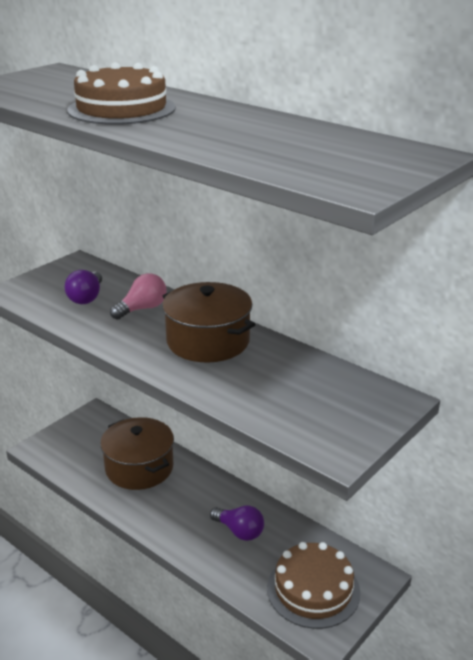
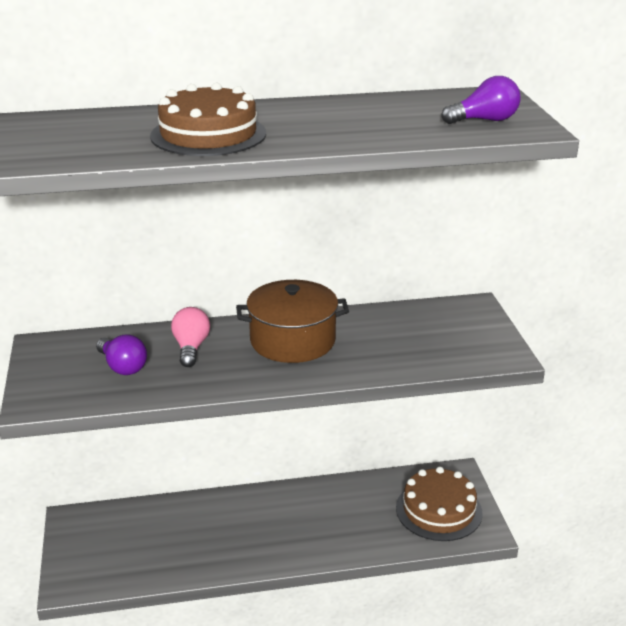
camera: 50 degrees left, 0 degrees up
(139, 468) = (190, 529): brown pot -> none
(239, 531) = (338, 513): purple light bulb -> purple light bulb (484, 120)

